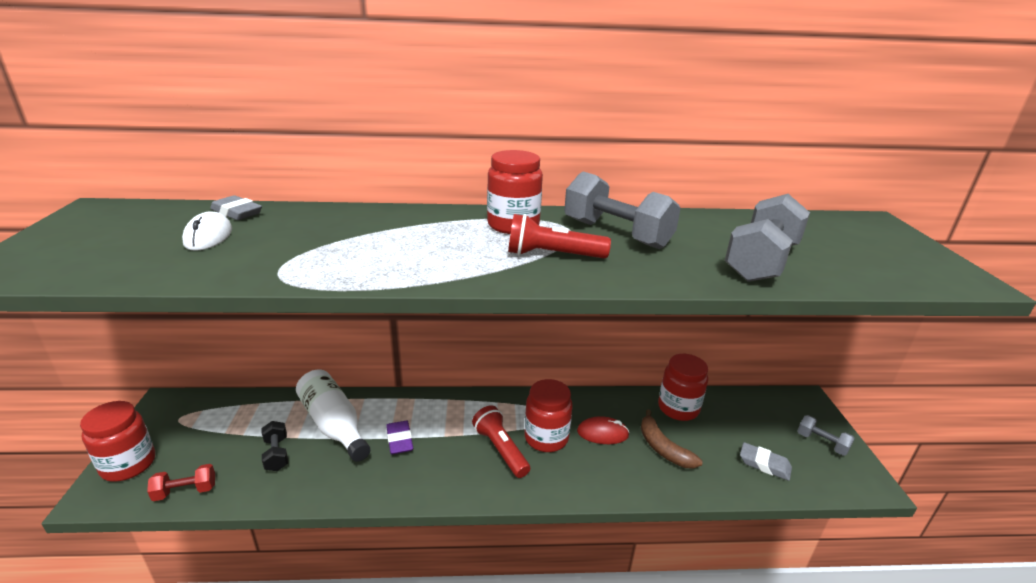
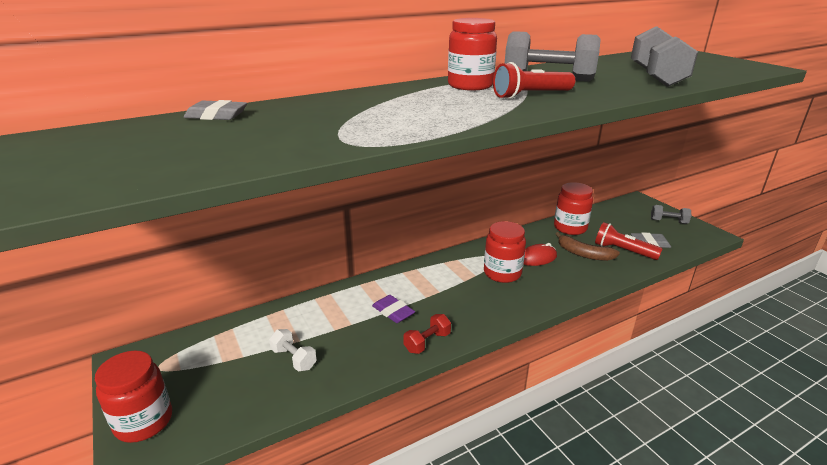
camera: 25 degrees left, 0 degrees up
(185, 491) = (233, 418): red dumbbell -> red dumbbell (427, 342)
(208, 236) = (225, 134): white mouse -> none
(276, 454) = (294, 359): black dumbbell -> white dumbbell
(334, 425) = (324, 320): white bottle -> none
(500, 449) = (477, 291): red flashlight -> red flashlight (623, 251)

